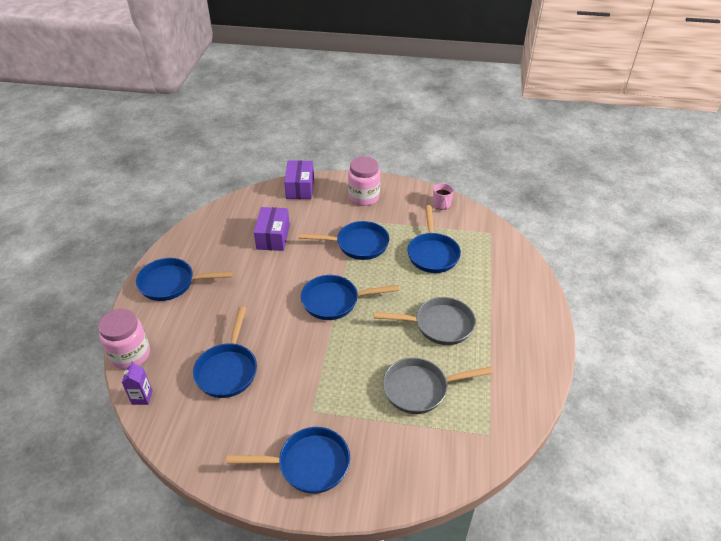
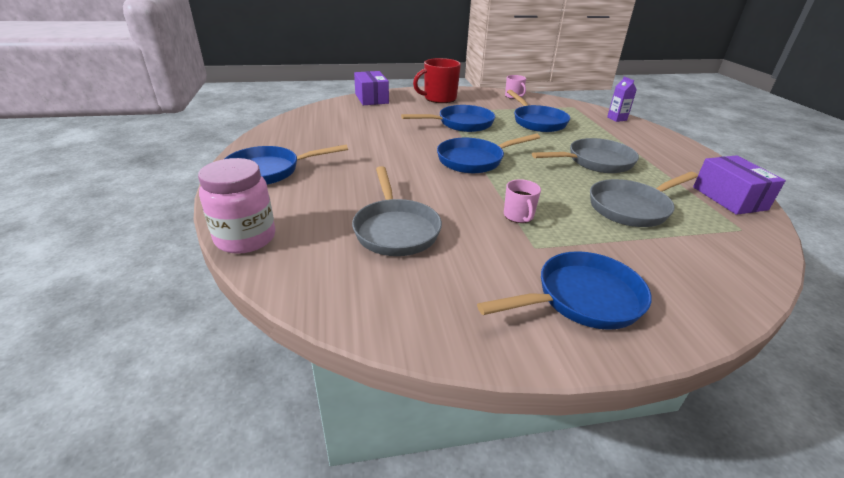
camera: 20 degrees left, 10 degrees down
(142, 397) = (288, 278): purple carton -> purple carton (617, 119)
(228, 369) = (395, 229): blue pan -> grey pan
(273, 237) = (368, 128): purple box -> purple box (729, 198)
(323, 376) = (518, 216): none -> pink mug
(364, 197) = (439, 98): pink jar -> red mug

